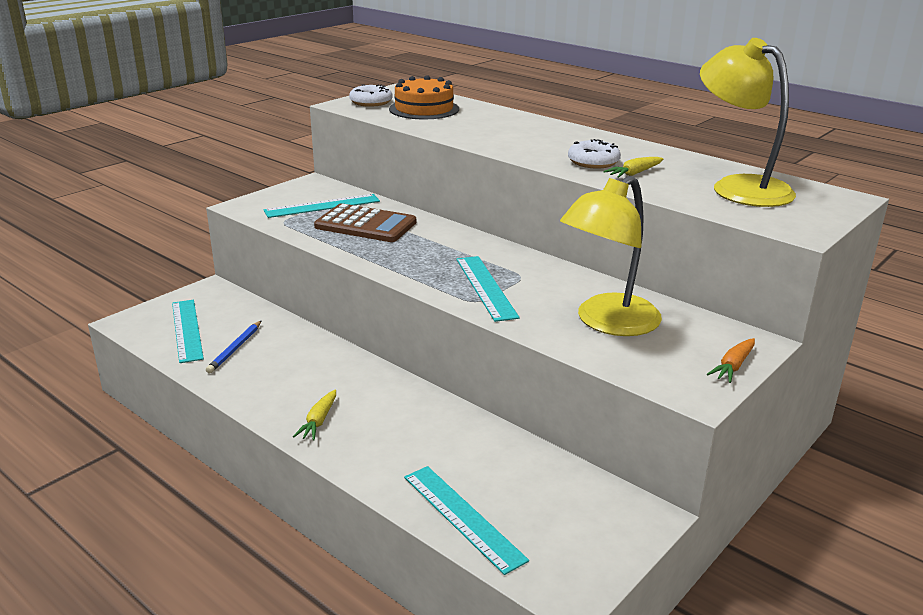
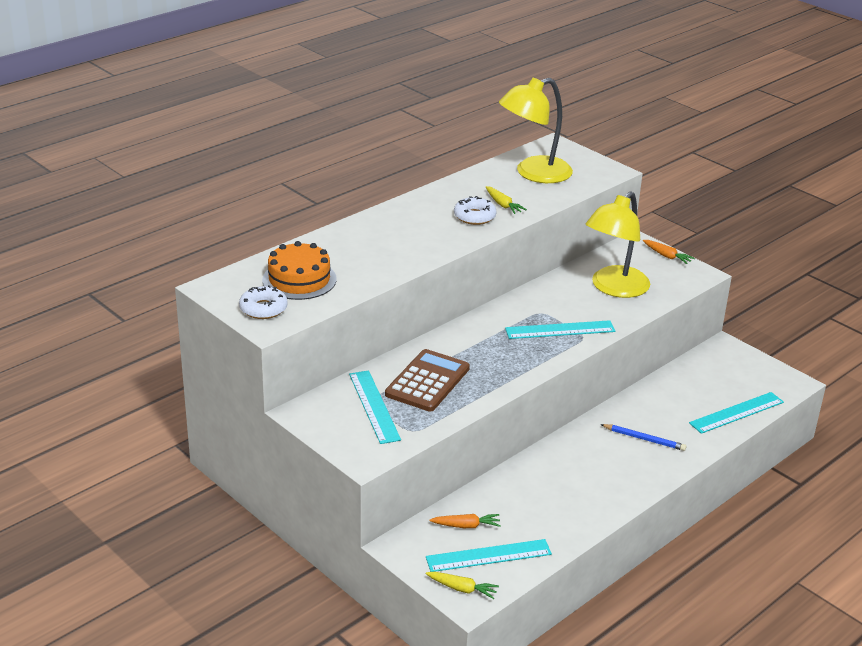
camera: 85 degrees left, 5 degrees up
(233, 318) = (466, 526): none -> orange carrot
(235, 349) = (526, 521): blue pencil -> blue pencil (644, 439)
(318, 421) = (637, 471): yellow carrot -> yellow carrot (462, 589)
(607, 323) = (614, 288): yellow lamp -> yellow lamp turned 75 degrees clockwise

